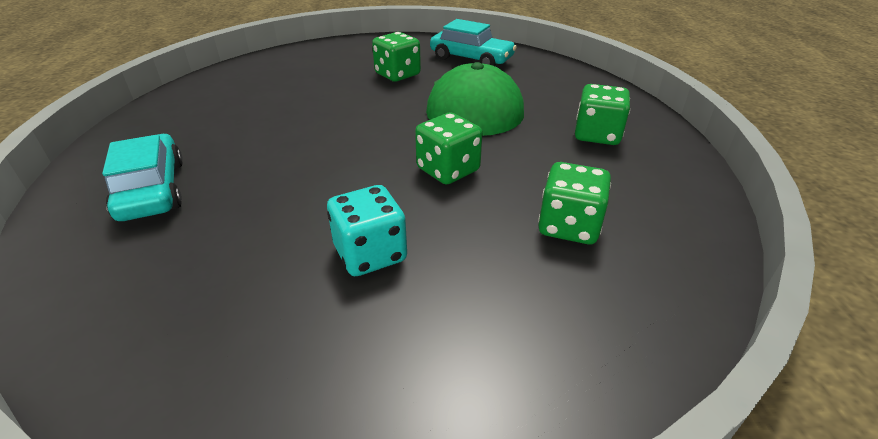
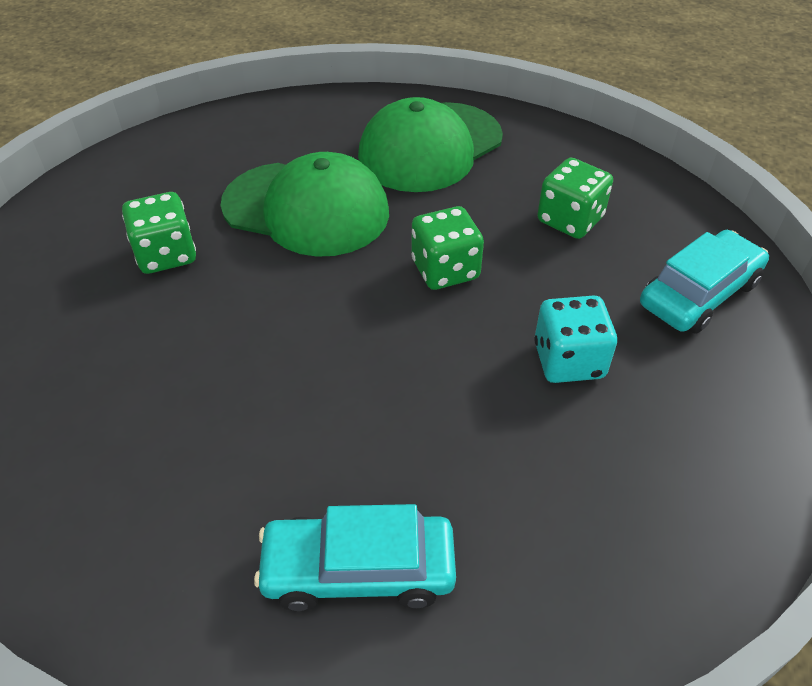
camera: 70 degrees left, 10 degrees up
(471, 58) = (171, 173): turquoise car -> turquoise car (699, 294)
(597, 135) = (430, 147): green dice -> green cap

